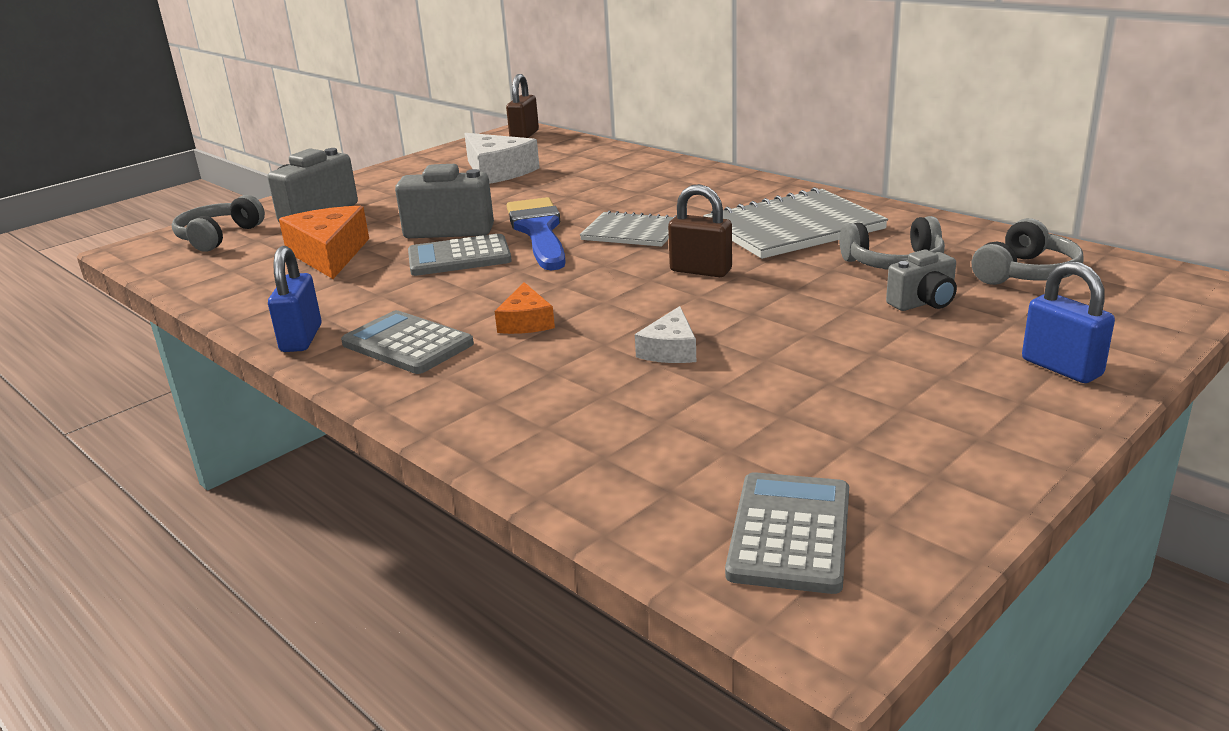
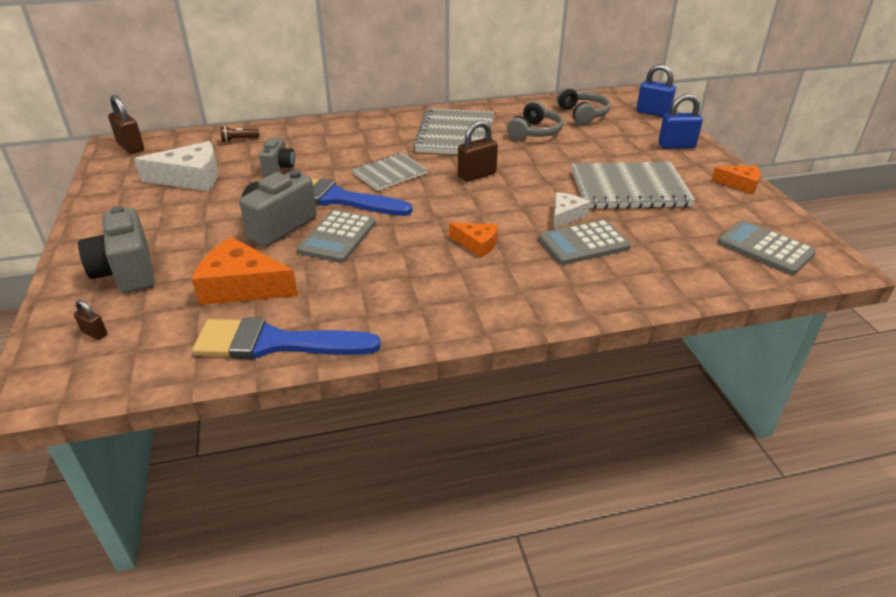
camera: 60 degrees left, 10 degrees up
(218, 237) = (94, 333): grey headphones -> brown padlock
(248, 297) = (275, 343): none -> blue brush
(301, 338) = (393, 333): blue padlock -> blue padlock (653, 112)
(407, 344) = (458, 293): grey calculator -> grey calculator (583, 243)
(601, 157) = (238, 140): none -> brown flashlight
(670, 350) = (565, 215): white cheese -> white cheese turned 105 degrees counterclockwise
(825, 370) = (629, 188): none -> grey notebook
(923, 303) = (586, 144): grey camera -> grey camera (279, 168)
(1012, 459) = (740, 184): none -> orange cheese

